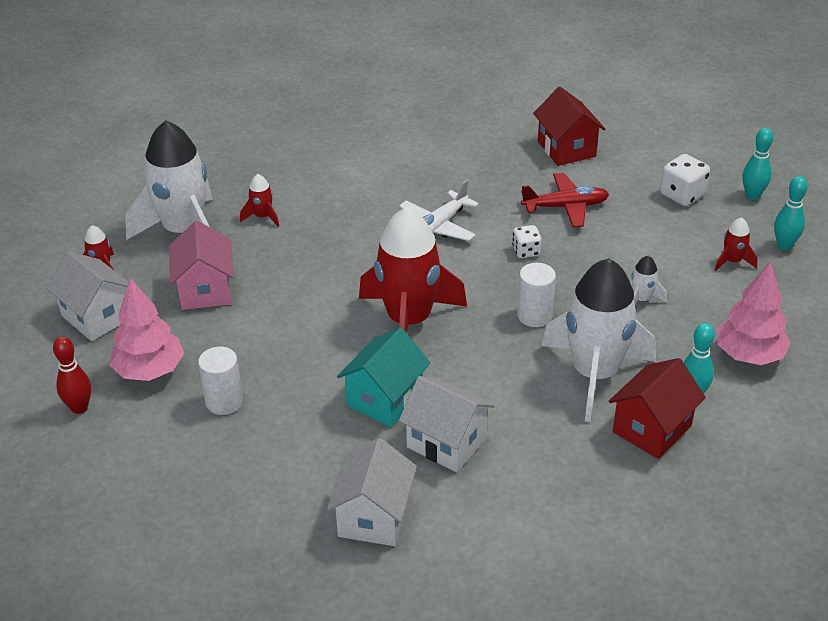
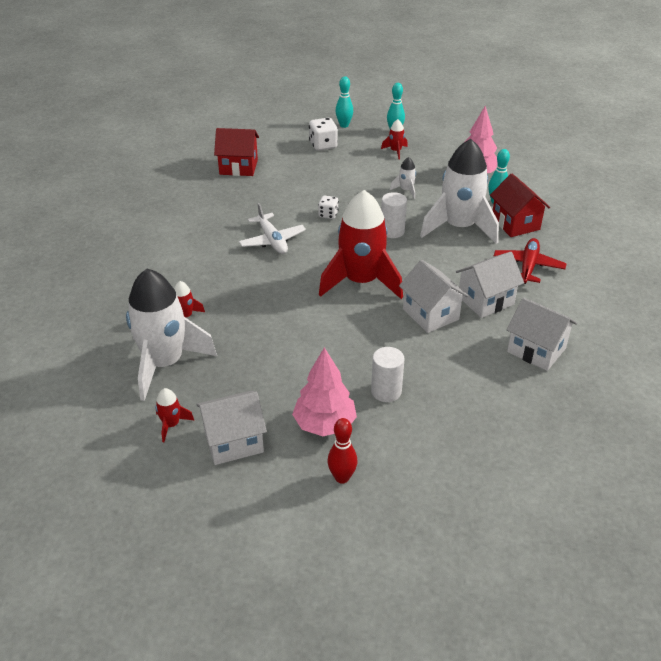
camera: 65 degrees left, 0 degrees up
(205, 290) = (250, 370): pink house -> none
(385, 399) = (430, 314): turquoise house -> white house
(565, 207) = (297, 186): red plane -> red plane (528, 266)

